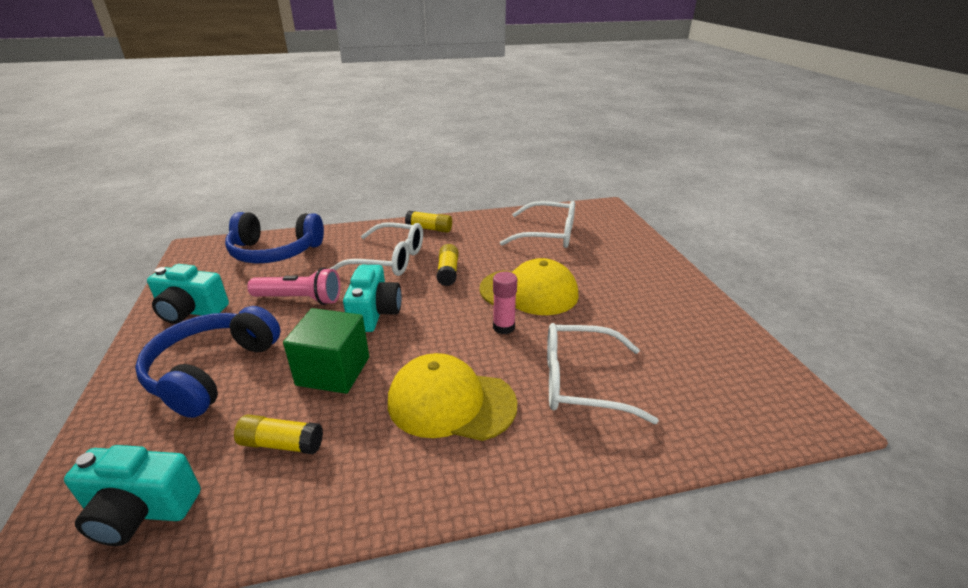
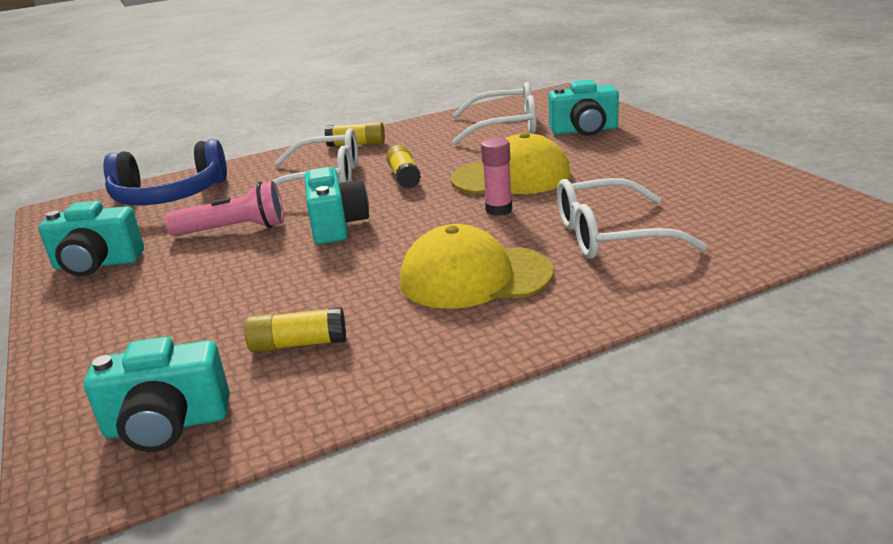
camera: 10 degrees left, 5 degrees down
(212, 371) = (166, 306): blue headphones -> none
(333, 371) = (319, 279): green cube -> none
(608, 252) = (584, 130): none -> turquoise camera

